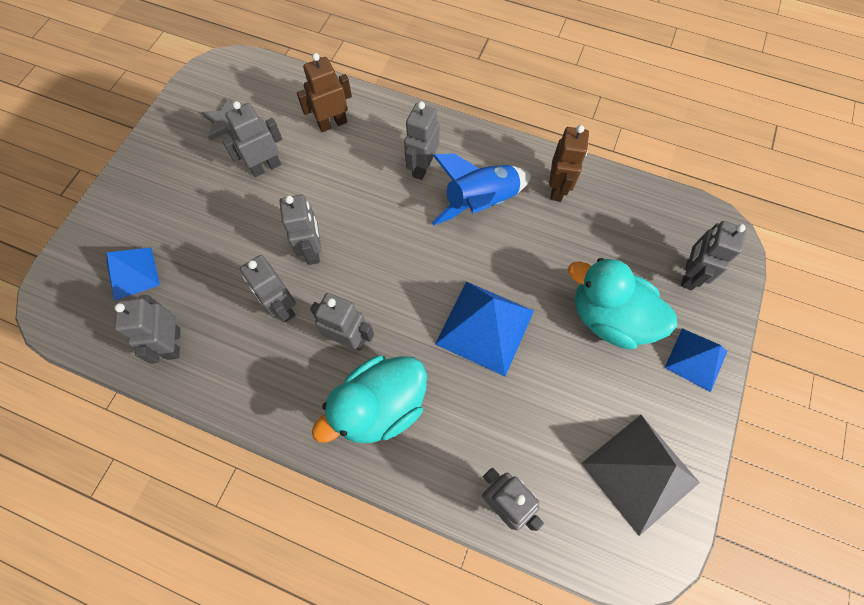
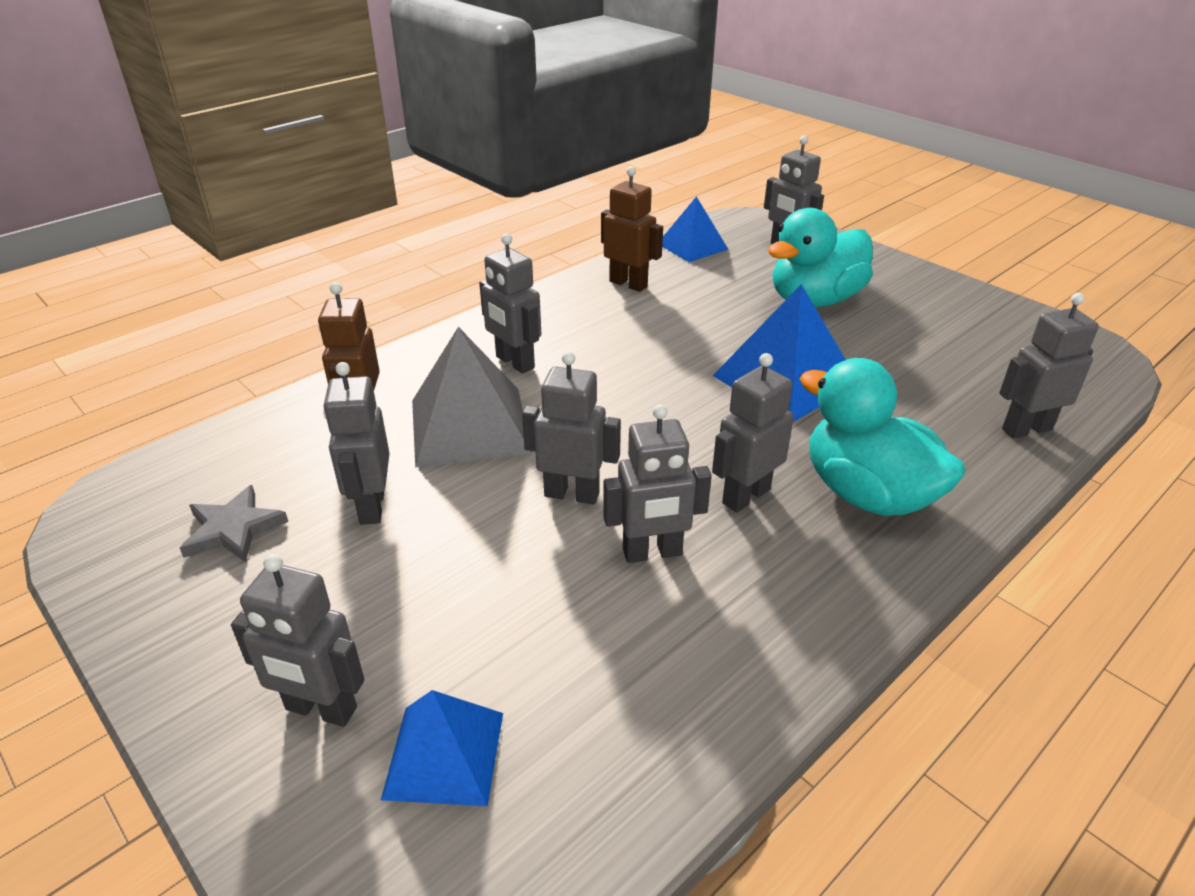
camera: 65 degrees left, 30 degrees down
(173, 343) = (645, 720): grey robot -> grey robot (320, 709)
(380, 407) = (867, 494): turquoise duck -> turquoise duck turned 150 degrees clockwise
(480, 202) = (606, 335): blue rocket -> none
(640, 472) = (1004, 334): grey pyramid -> grey pyramid (469, 425)
(695, 359) = (884, 271): blue pyramid -> blue pyramid (692, 246)

